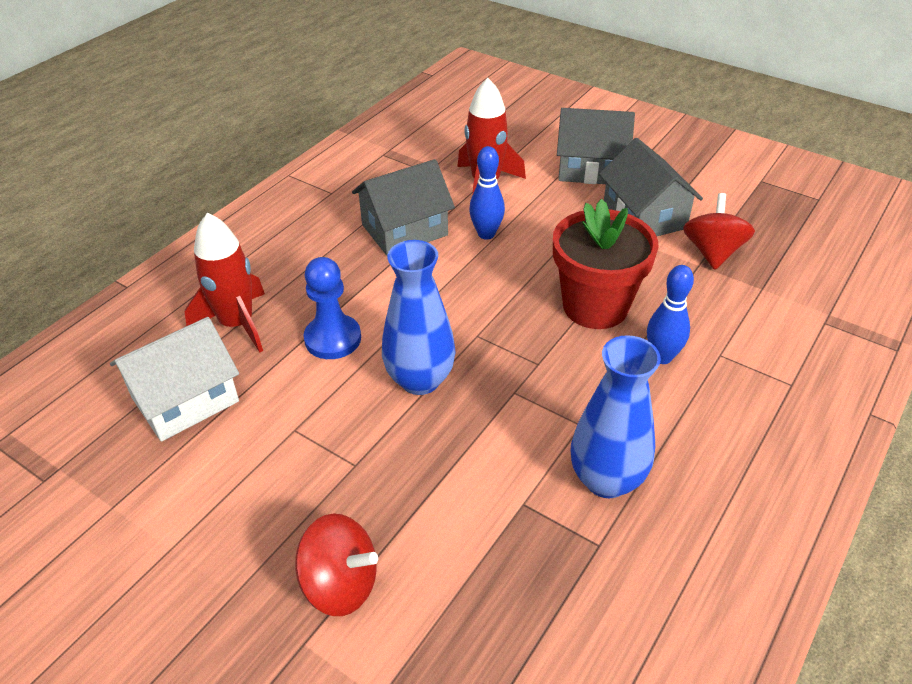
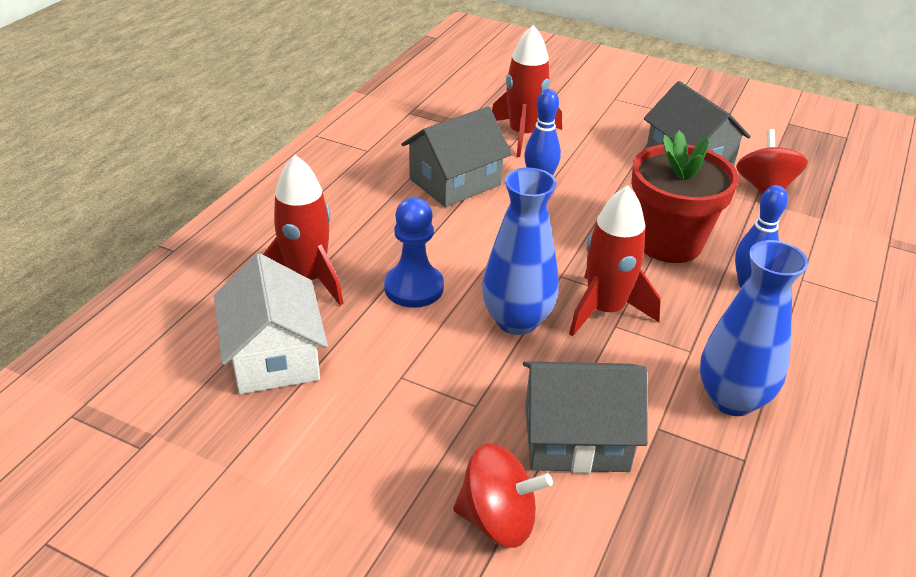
camera: 10 degrees left, 5 degrees down
(185, 399) = (274, 356): white house -> white house turned 60 degrees counterclockwise
(509, 375) = (605, 310): none -> red rocket
(590, 168) = (622, 118): grey house -> grey house (576, 438)

